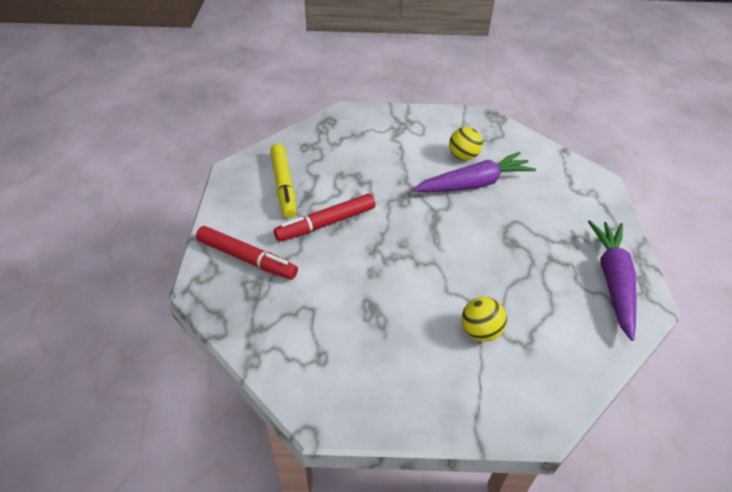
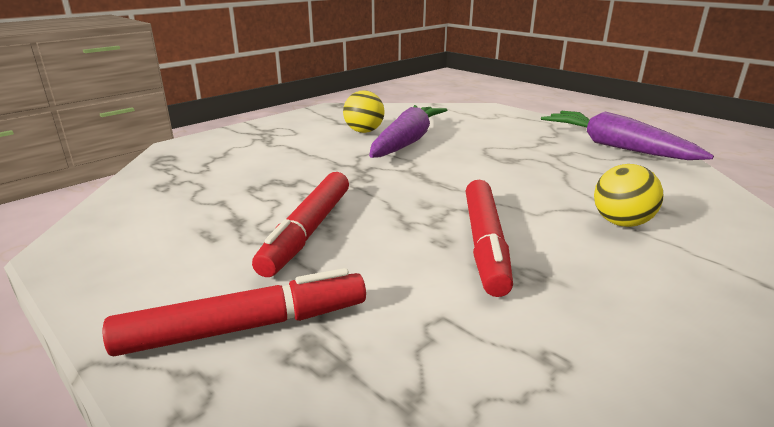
camera: 45 degrees left, 20 degrees down
(283, 185) = (184, 227): yellow marker -> none
(387, 289) = (484, 244): none -> red marker

